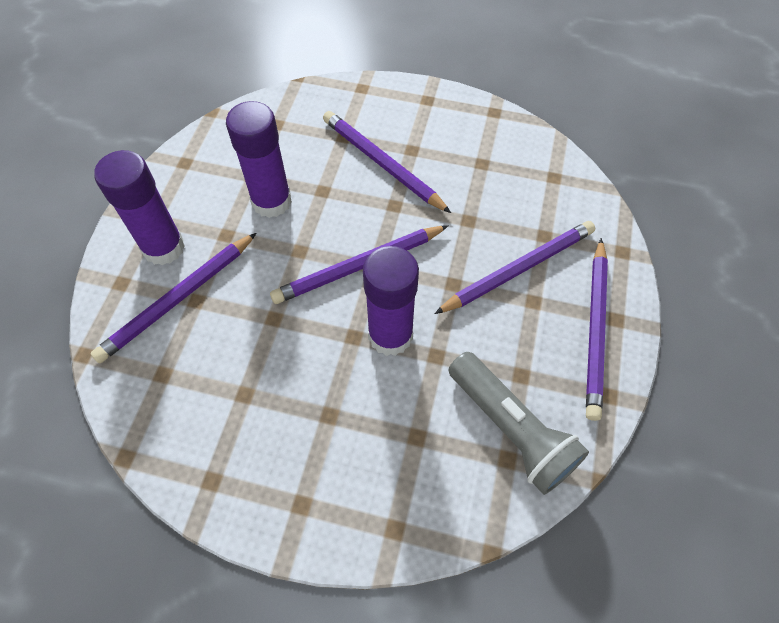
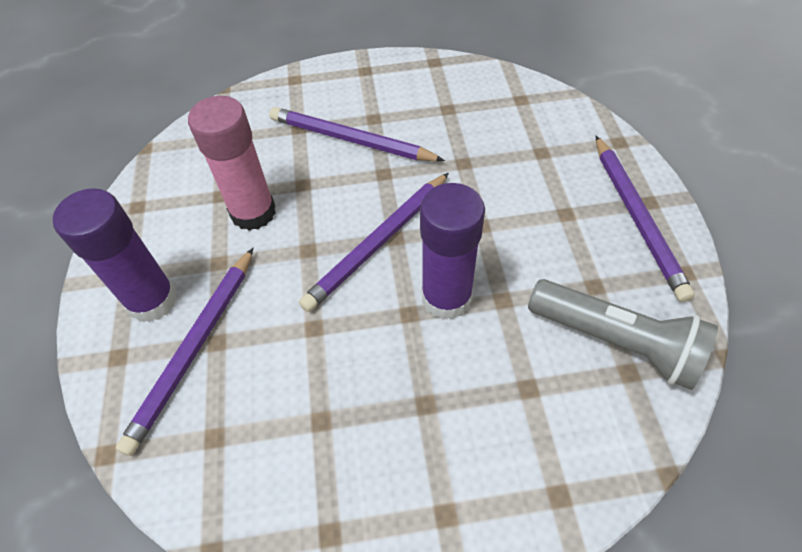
camera: 20 degrees left, 5 degrees down
(271, 201) = (253, 212): purple glue stick -> pink glue stick
(518, 269) = (535, 190): purple pencil -> none

